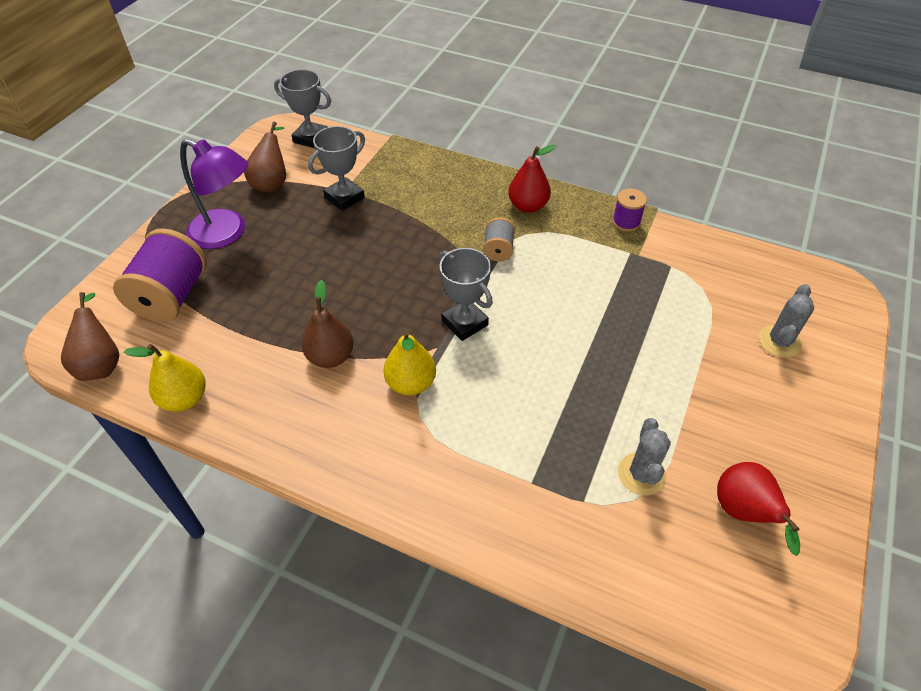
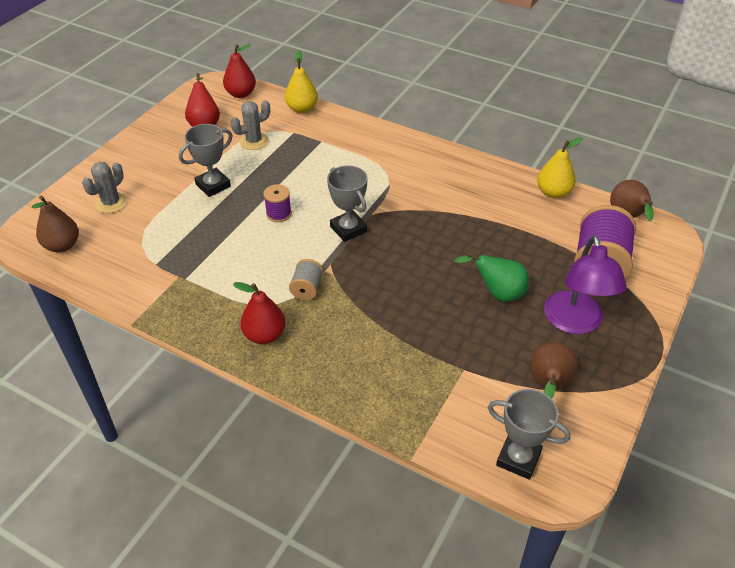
camera: 175 degrees left, 5 degrees down
(227, 233) = (575, 323): purple lamp -> purple lamp turned 120 degrees counterclockwise
(297, 257) = (497, 293): none -> green pear
(330, 357) = (453, 212): brown pear -> brown pear (62, 245)
(344, 197) = (461, 359): grey trophy -> grey trophy (213, 185)
(411, 383) = (393, 193): yellow pear -> yellow pear (302, 109)
(626, 222) = (172, 310): purple spool -> purple spool (278, 214)
(641, 474) = (254, 141): grey cactus -> grey cactus turned 45 degrees clockwise
(721, 612) = (241, 94): none -> red pear

